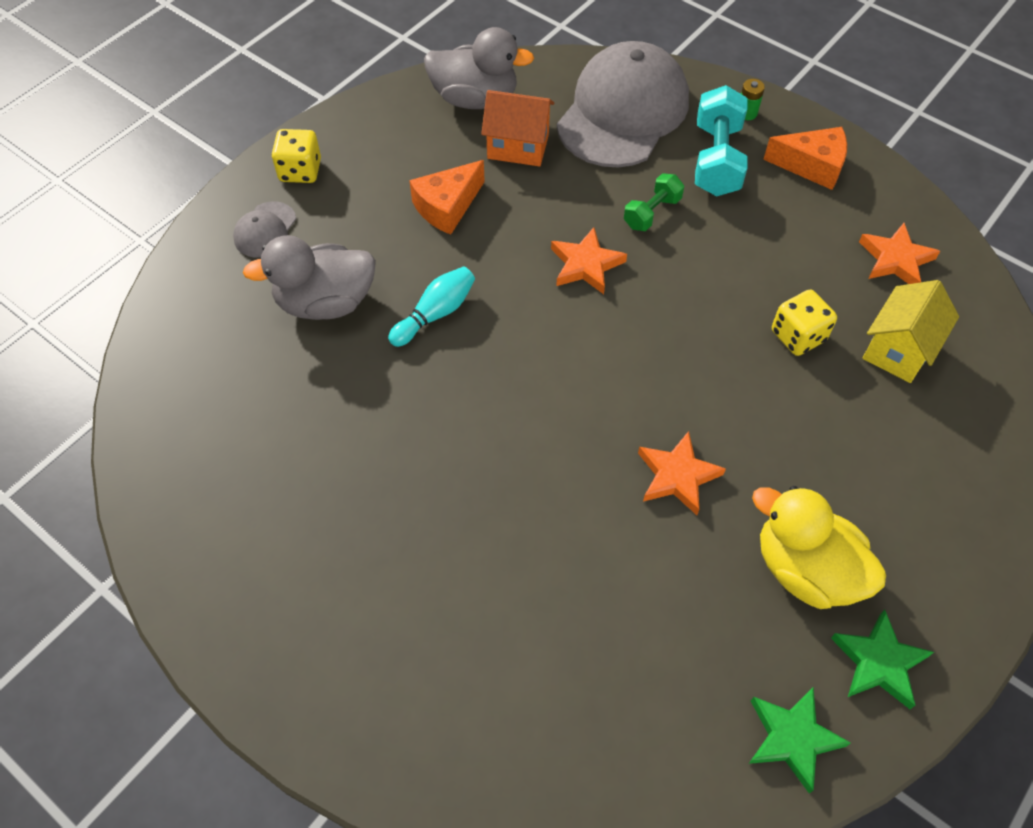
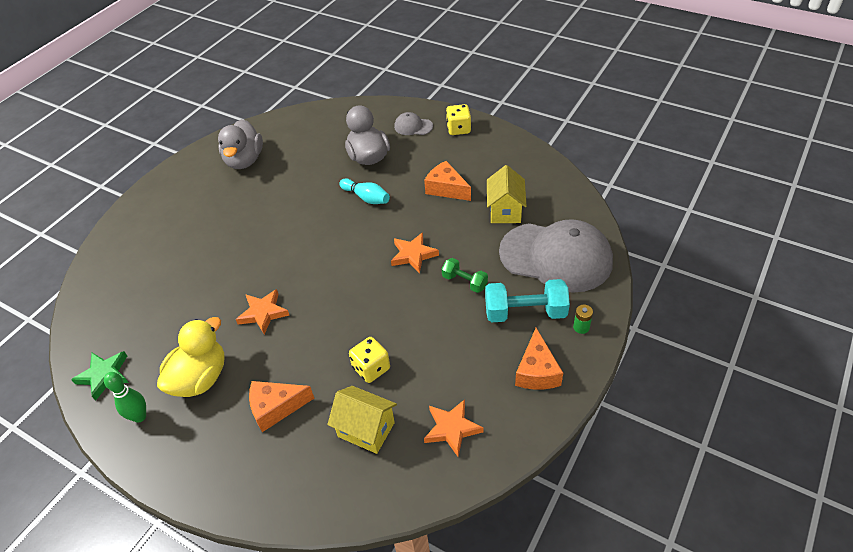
camera: 85 degrees right, 10 degrees down
(475, 99) = (541, 185): grey duck -> grey duck (244, 160)
(518, 147) = (505, 210): orange house -> yellow house
(863, 458) = (276, 408): none -> orange cheese
(879, 662) = (139, 416): green star -> green bowling pin

